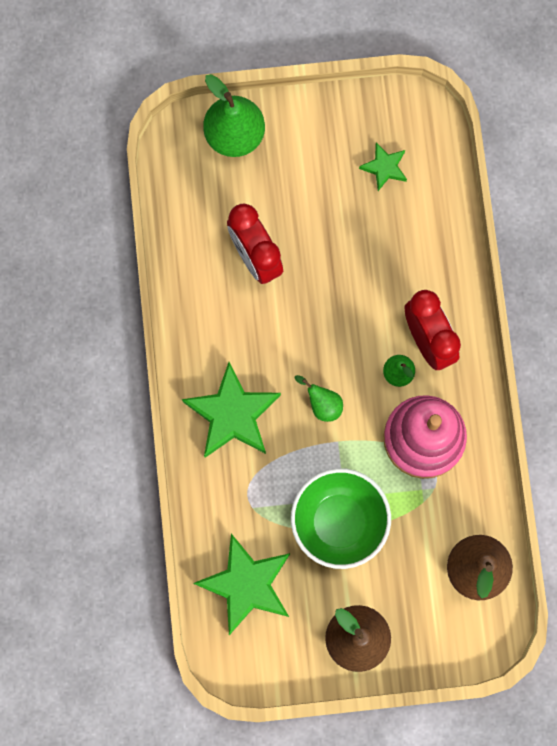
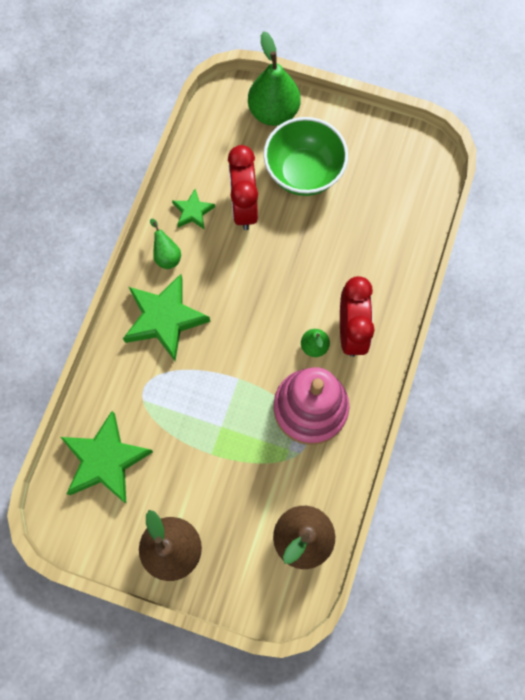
camera: 25 degrees right, 5 degrees down
(322, 404) = (240, 343): green pear -> green pear (166, 255)
(339, 522) = (206, 444): green bowl -> green bowl (303, 173)
(384, 168) = (379, 184): green star -> green star (193, 212)

